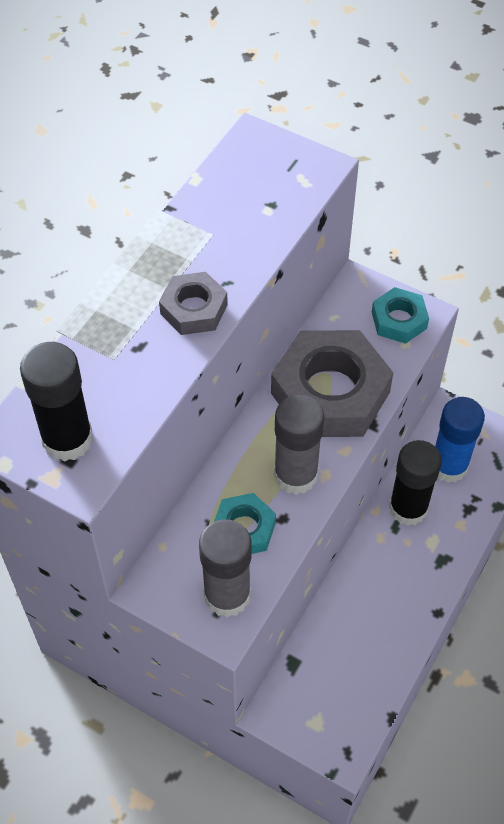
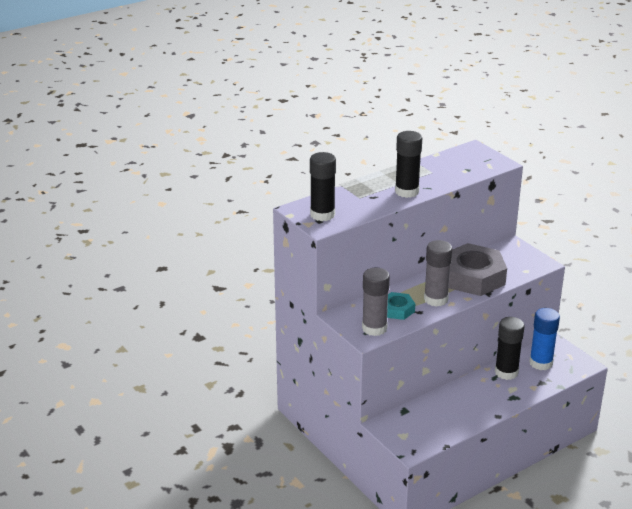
camera: 25 degrees right, 25 degrees down
(193, 309) = (407, 191): grey nut -> black glue stick
(399, 320) = (528, 262): turquoise nut -> none

